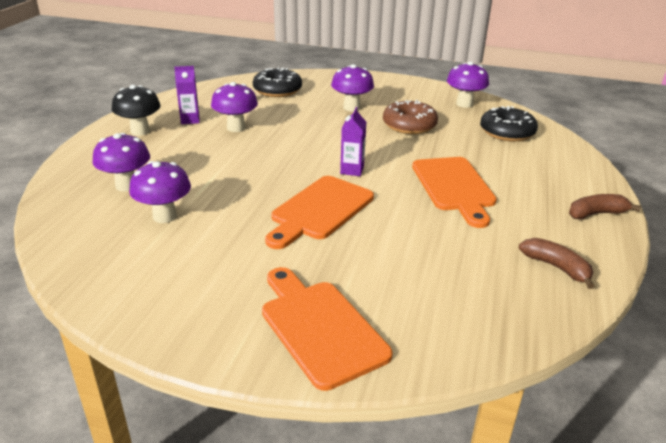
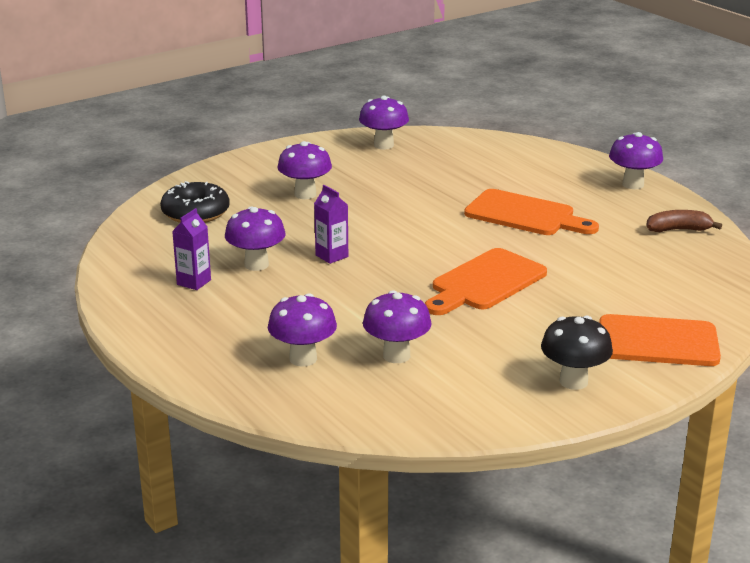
camera: 50 degrees left, 5 degrees down
(140, 131) = (177, 318): black mushroom -> black mushroom (573, 381)
(319, 210) = (485, 282): orange cutting board -> orange cutting board turned 60 degrees clockwise
(352, 170) = (435, 243): purple carton -> purple carton (331, 256)
(409, 125) = (387, 185): brown donut -> none
(507, 132) = (465, 154): black donut -> none
(596, 214) = (633, 184): brown banana -> purple mushroom

